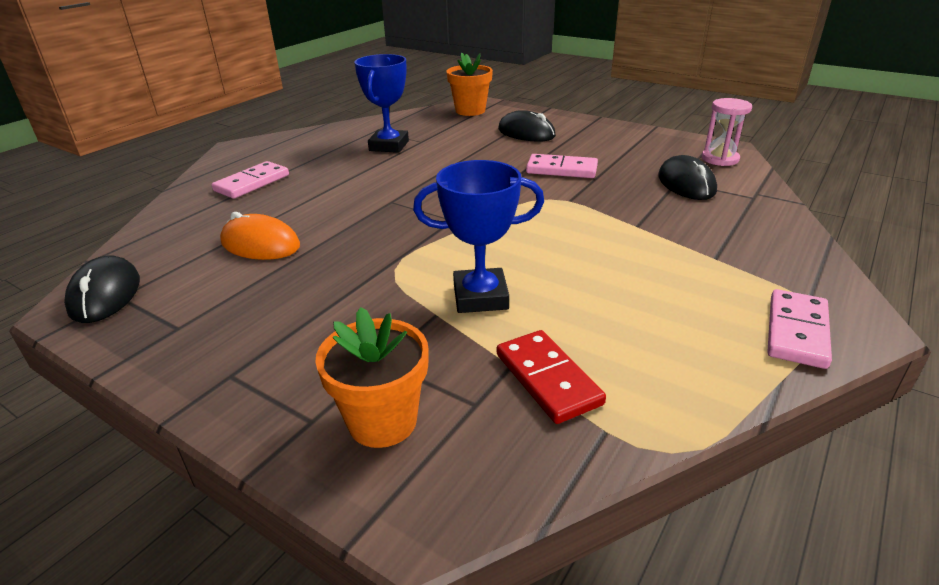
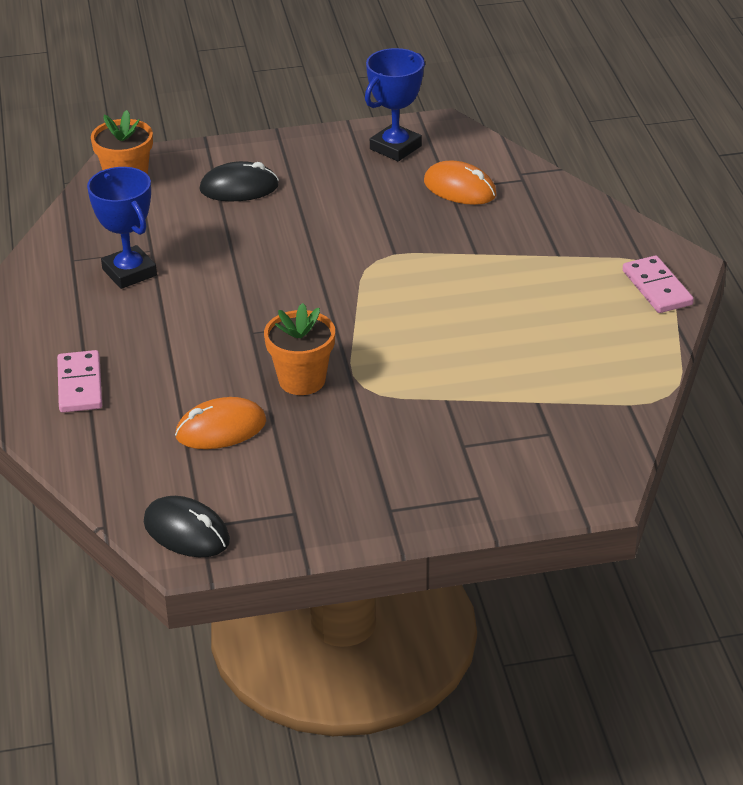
camera: 45 degrees left, 5 degrees up
(382, 421) = (518, 472): orange flower pot -> orange flower pot (302, 380)
(480, 297) = (455, 371): blue trophy -> blue trophy (395, 147)
(547, 379) = (567, 396): red domino -> none
(561, 169) = (341, 221): pink domino -> none
(686, 184) = (460, 188): black mouse -> orange mouse
(720, 159) = (452, 143): pink hourglass -> none

